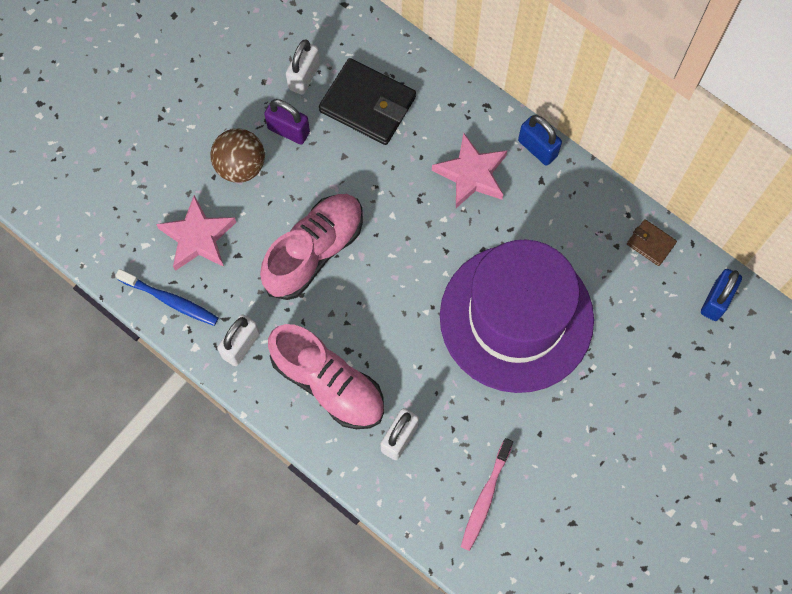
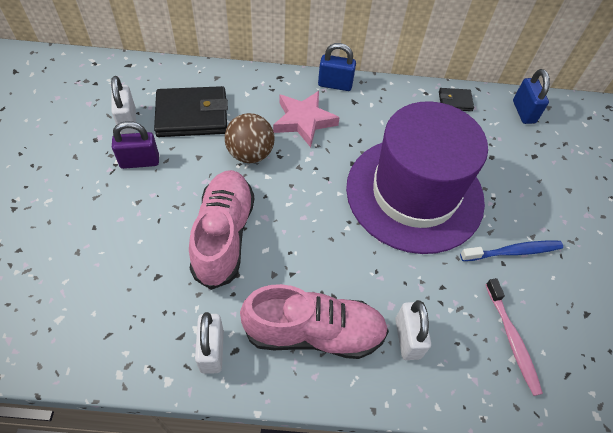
camera: 40 degrees left, 15 degrees down
(170, 300) = (115, 353): blue toothbrush -> blue toothbrush (513, 252)
(198, 237) = (109, 283): pink star -> none
(240, 166) = (114, 207): brown ball -> brown ball (250, 154)
(651, 243) = (455, 101): brown wallet -> black wallet

